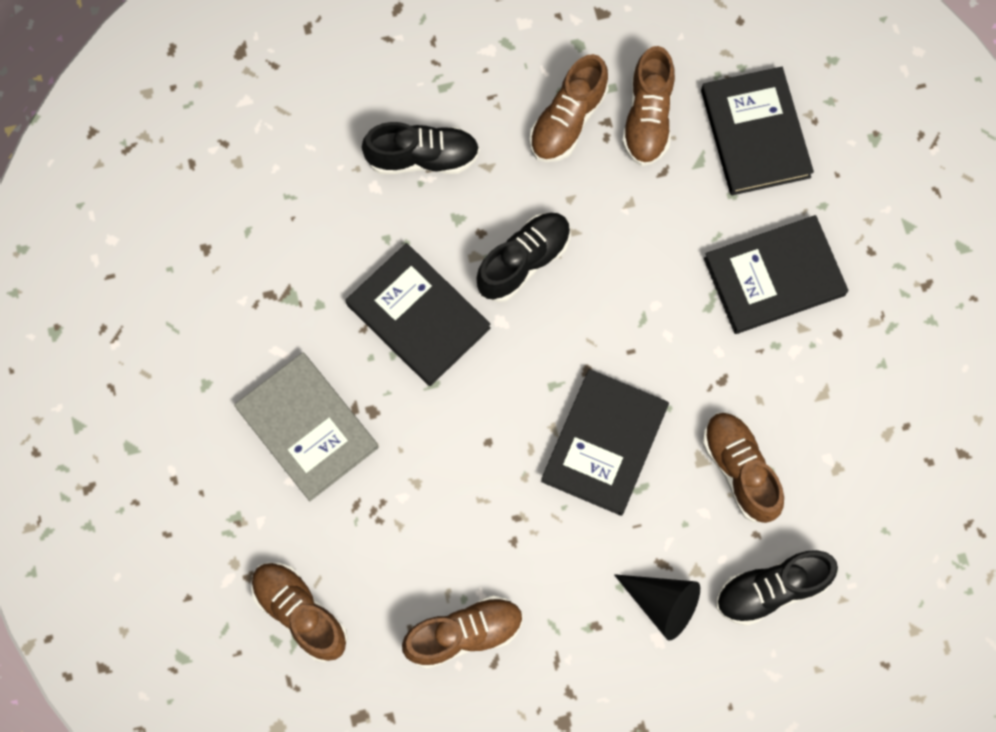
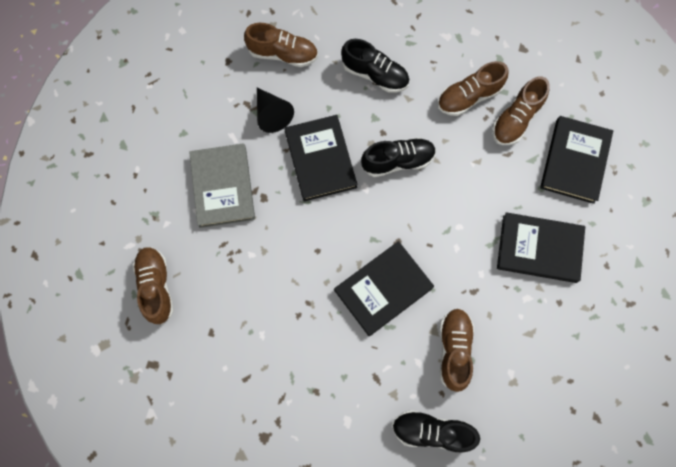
camera: 30 degrees right, 0 degrees up
(464, 634) = (238, 352): brown shoe -> brown shoe (283, 54)
(662, 603) = (362, 401): black cone -> black cone (272, 114)

